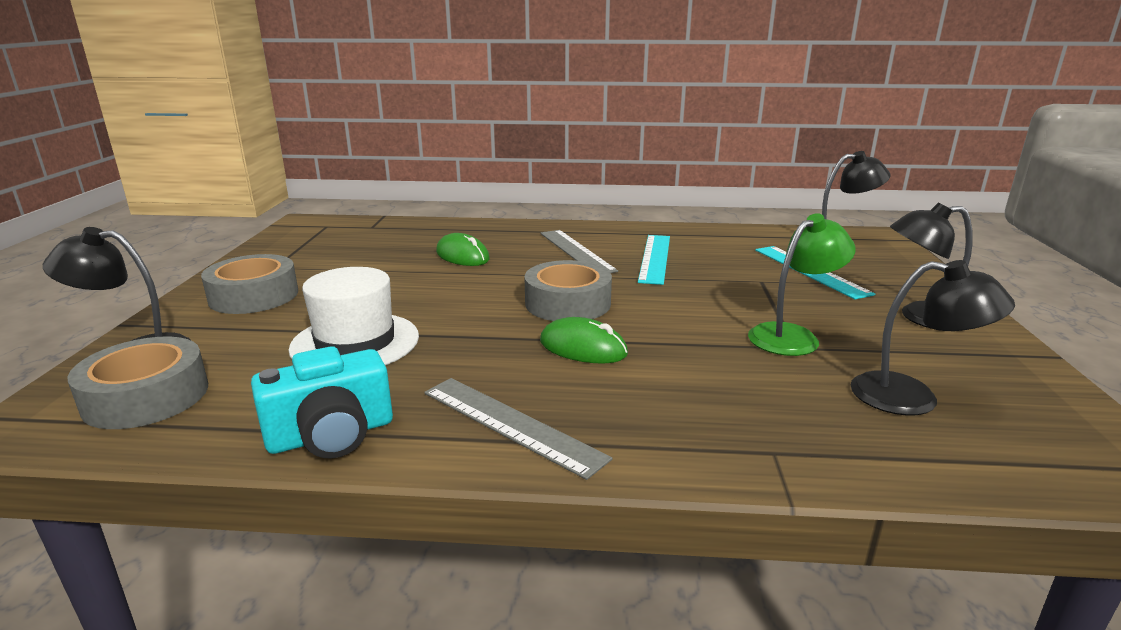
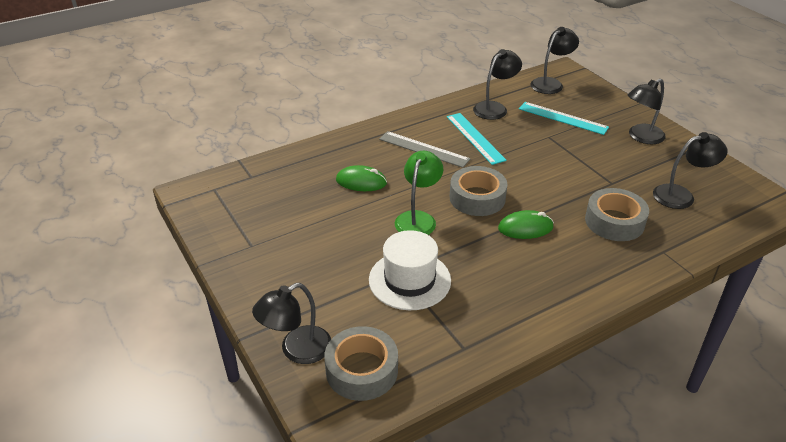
camera: 35 degrees left, 15 degrees up
(254, 296) = (286, 276): grey tape -> grey tape (614, 221)
(331, 435) = (490, 338): turquoise camera -> none
(510, 424) = (555, 290): grey ruler -> none
(723, 243) = (495, 108): none -> black lamp
(792, 336) = (604, 175): green lamp -> green lamp (418, 218)

